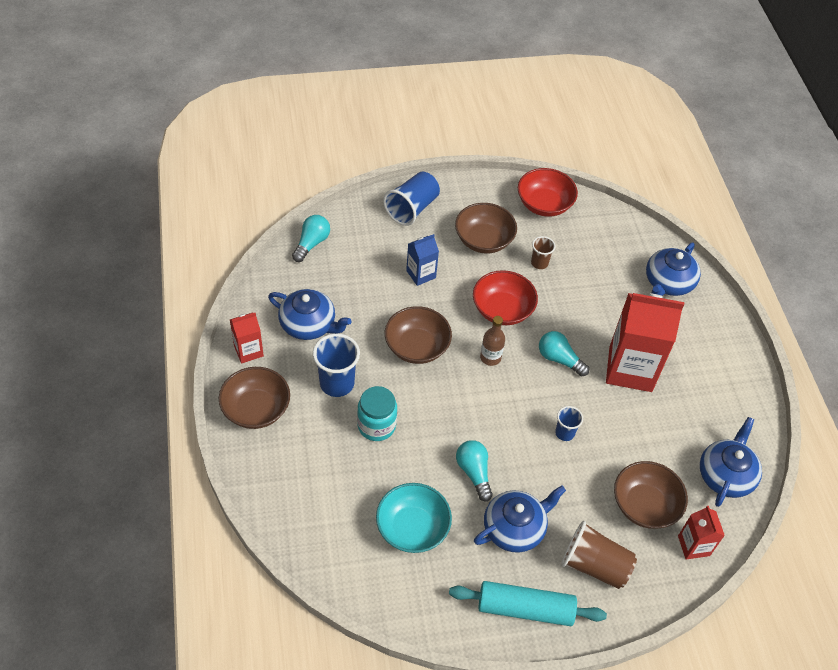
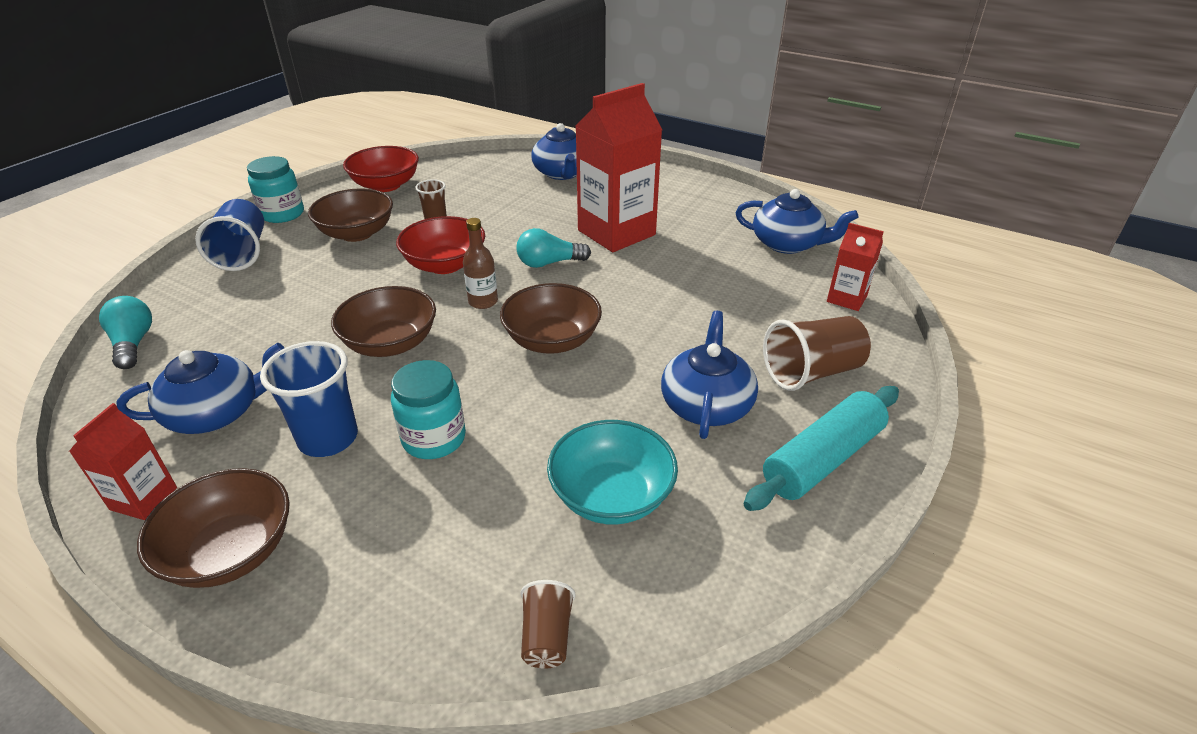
camera: 45 degrees left, 15 degrees down
(320, 558) = (547, 636): none -> brown cup
(421, 274) = (318, 290): blue carton -> none
(461, 187) = (282, 214): none -> turquoise jar
(474, 472) = (600, 394): turquoise light bulb -> none
(564, 433) = (633, 305): blue cup -> none
(644, 505) = (772, 302): brown bowl -> brown bowl (552, 340)
(725, 475) = (787, 244): blue teapot -> blue teapot turned 135 degrees clockwise

